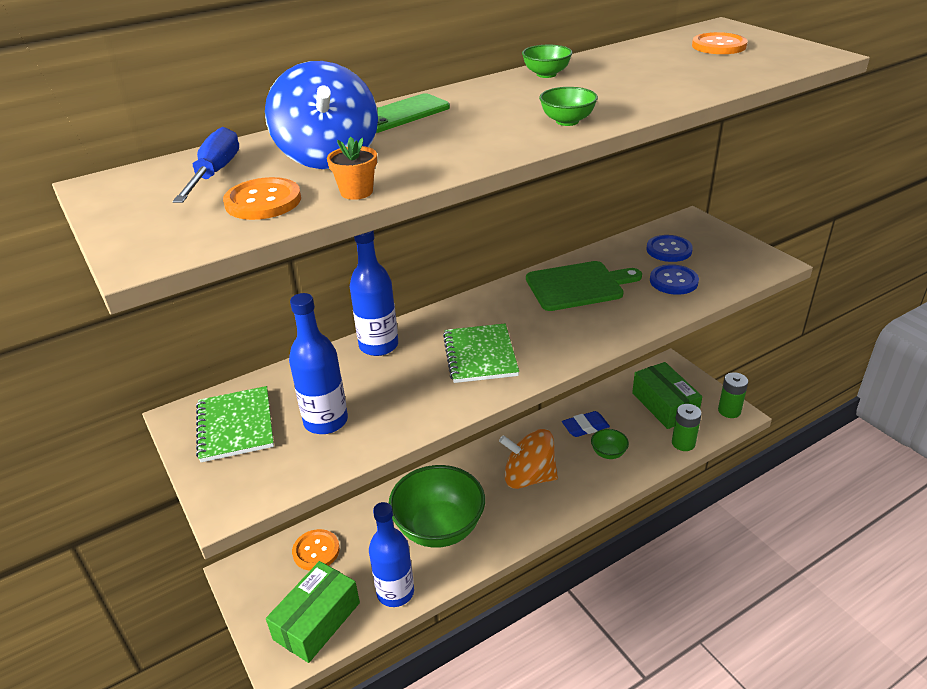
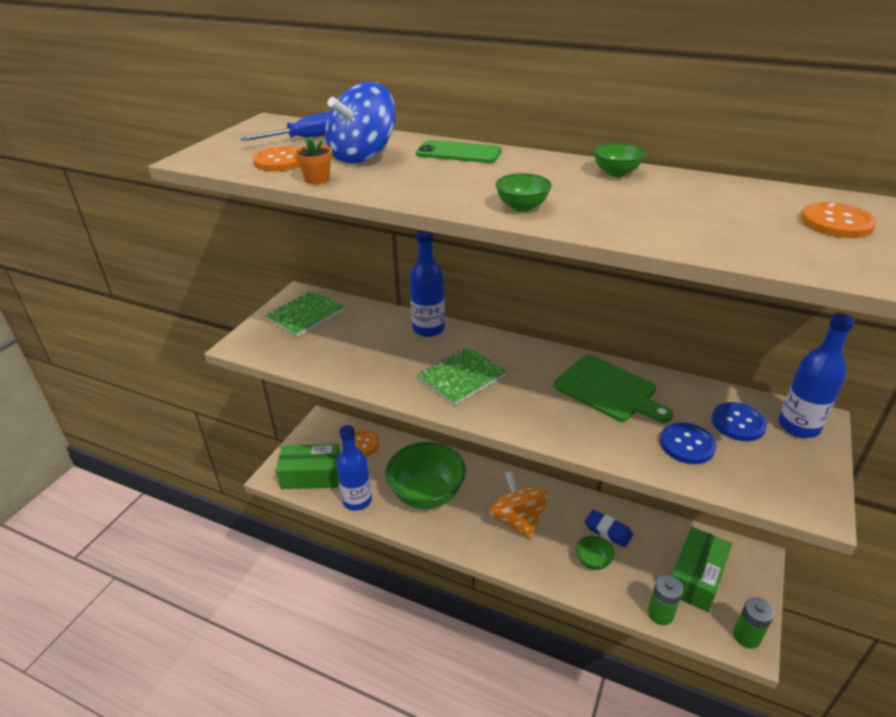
camera: 55 degrees right, 0 degrees up
(326, 421) = (335, 344): blue bottle -> blue bottle (798, 426)

